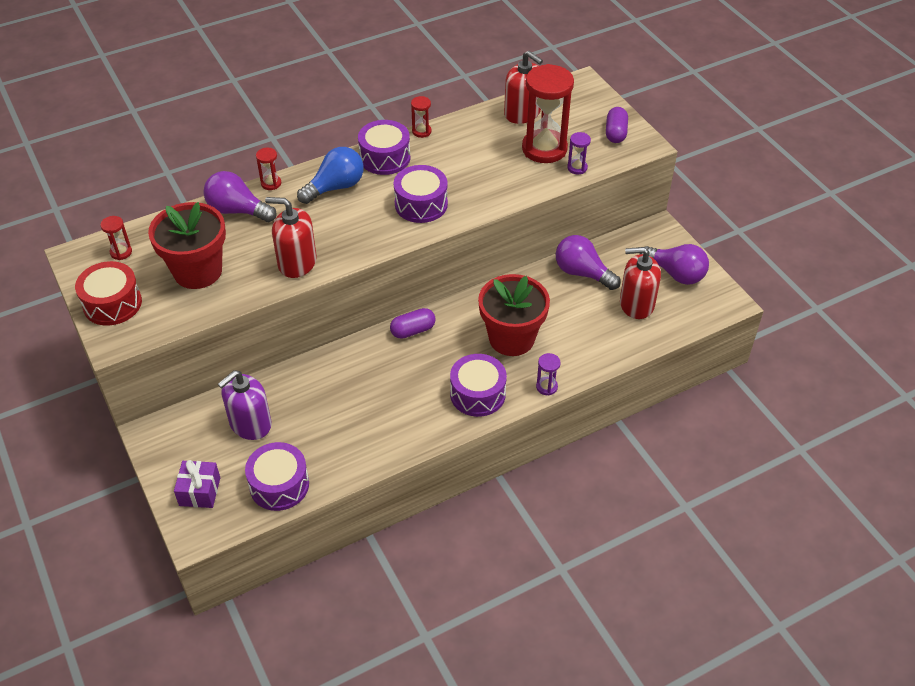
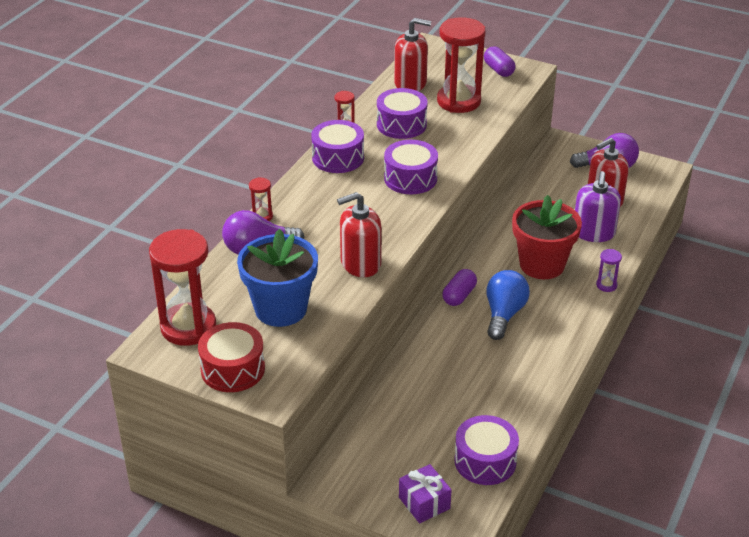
camera: 35 degrees left, 10 degrees down
(121, 252) = (188, 327): red hourglass -> red hourglass, size x2.30
(198, 271) = (280, 309): red flower pot -> blue flower pot
(250, 424) = (406, 430): purple soap dispenser -> purple soap dispenser (593, 233)
(335, 187) = (323, 196): blue light bulb -> blue light bulb (504, 314)
(477, 394) = (562, 315): purple drum -> purple drum (401, 124)
(577, 168) = (499, 104): purple hourglass -> none
(582, 273) = (541, 196): purple light bulb -> none

